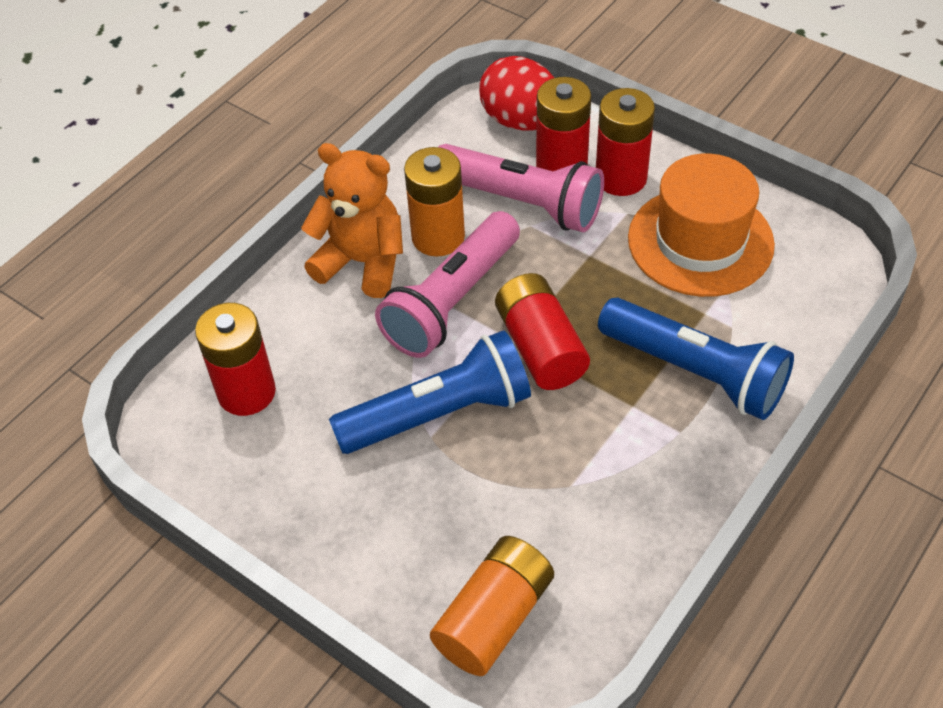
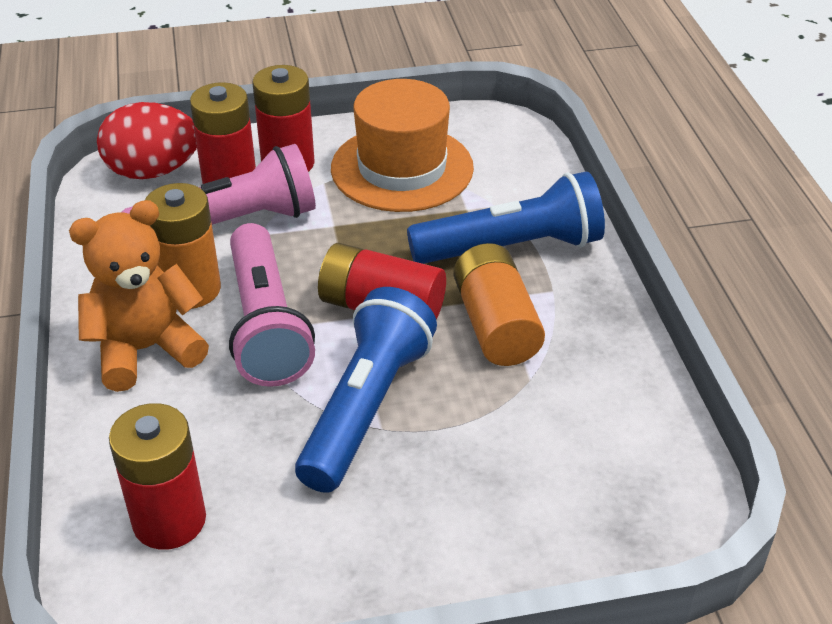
camera: 50 degrees left, 10 degrees down
(494, 618) = (602, 507): orange battery -> orange battery (495, 325)

